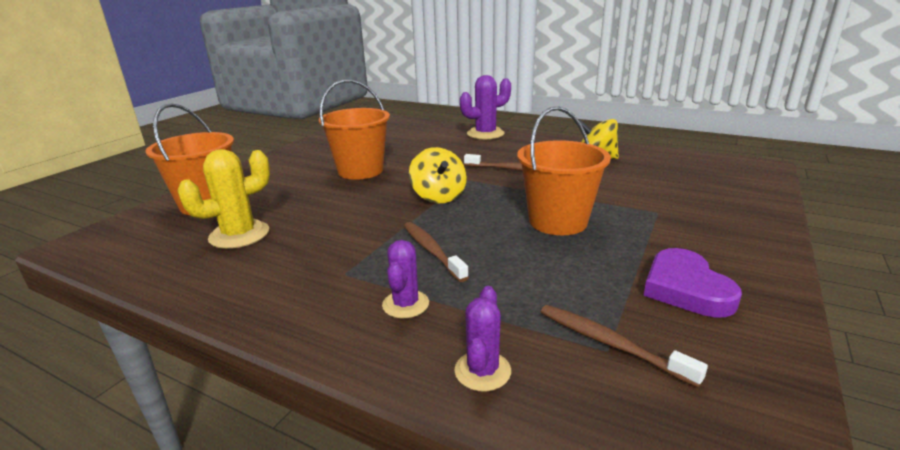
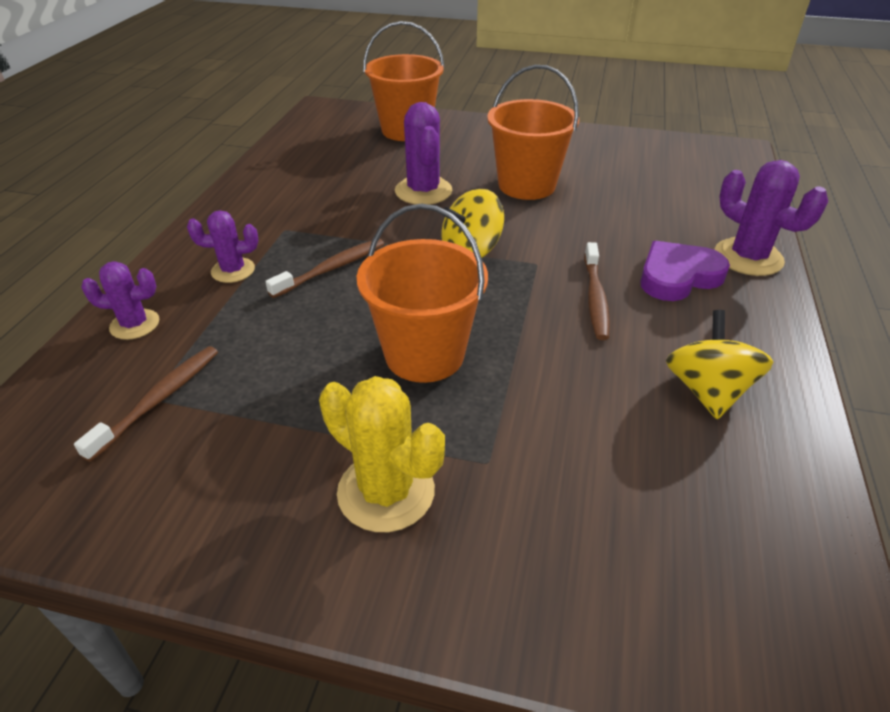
camera: 75 degrees right, 15 degrees up
(239, 235) = (348, 162): yellow cactus -> yellow cactus (386, 491)
(333, 205) = (423, 191): none -> purple cactus
(686, 288) = (258, 470): purple heart -> purple heart (678, 276)

